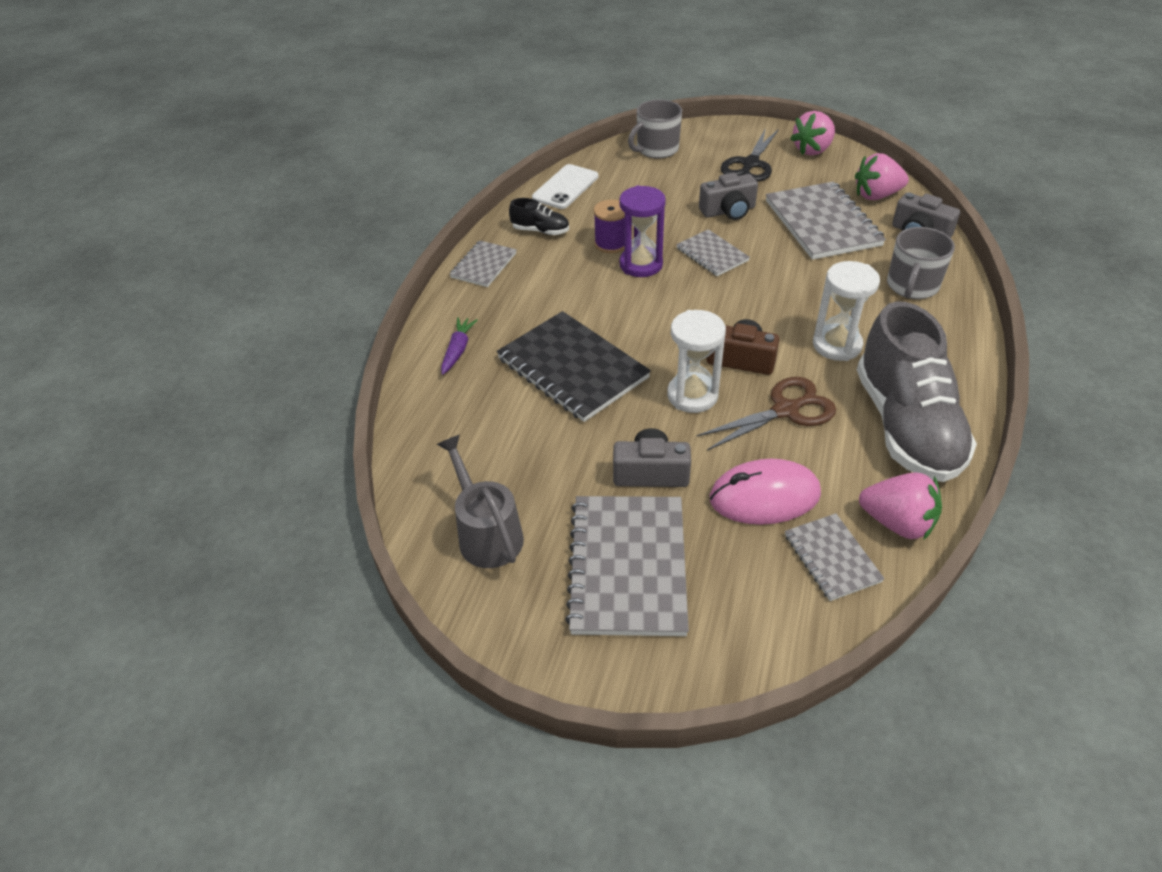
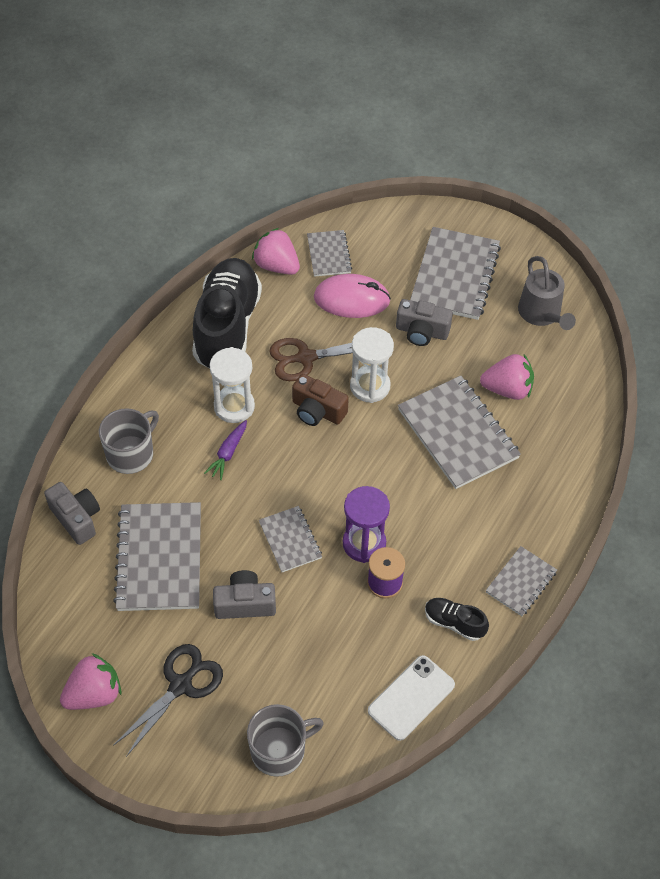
camera: 170 degrees left, 10 degrees up
(458, 350) = (553, 476): purple carrot -> purple carrot (228, 453)
(572, 368) = (458, 434): black notebook -> grey notebook
(876, 195) = (78, 588): pink strawberry -> pink strawberry (507, 389)
(906, 426) = (227, 327): grey shoe -> black shoe

